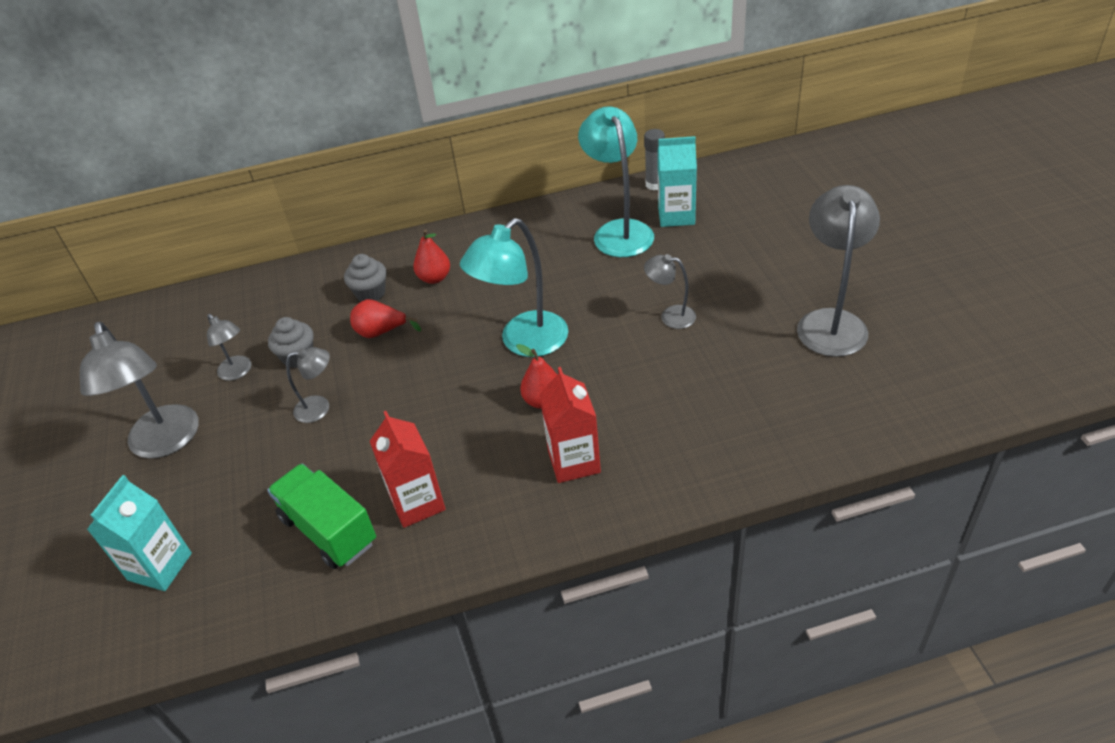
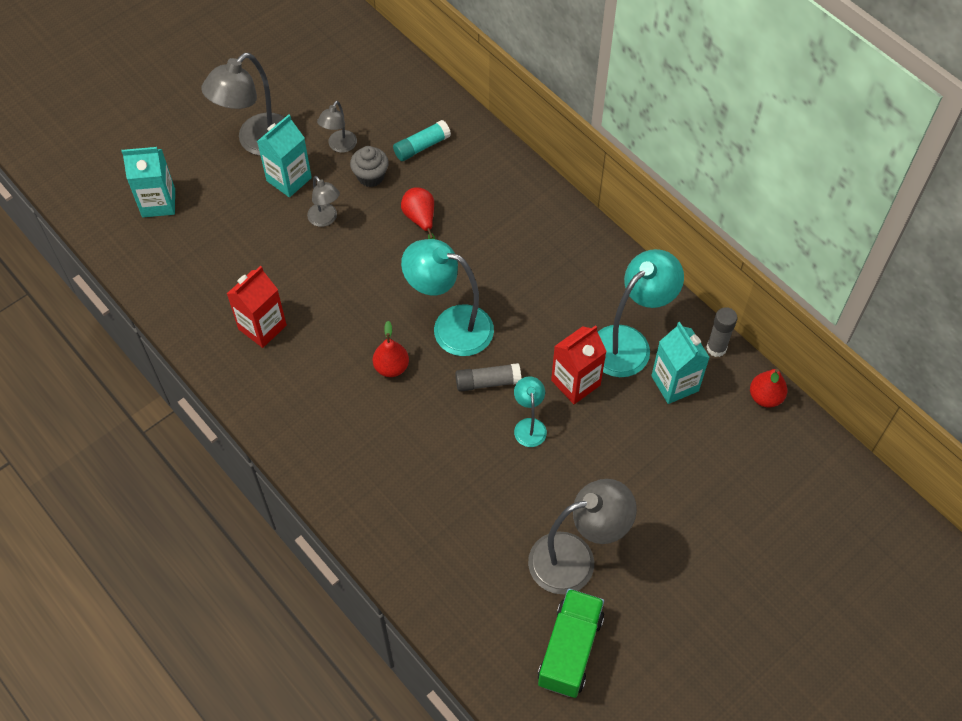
camera: 60 degrees right, 15 degrees up
(241, 426) = (289, 179): none -> turquoise carton
(297, 309) = (421, 146): none -> turquoise glue stick
(329, 530) = (220, 284): green truck -> green truck (570, 650)
(370, 293) = (462, 188): grey cupcake -> none
(434, 278) = (501, 225): red pear -> red pear (765, 397)
(574, 461) = (337, 413): red carton -> red carton (575, 383)
(605, 332) = (487, 382): none -> grey glue stick
(670, 316) = (529, 426): grey lamp -> turquoise lamp

